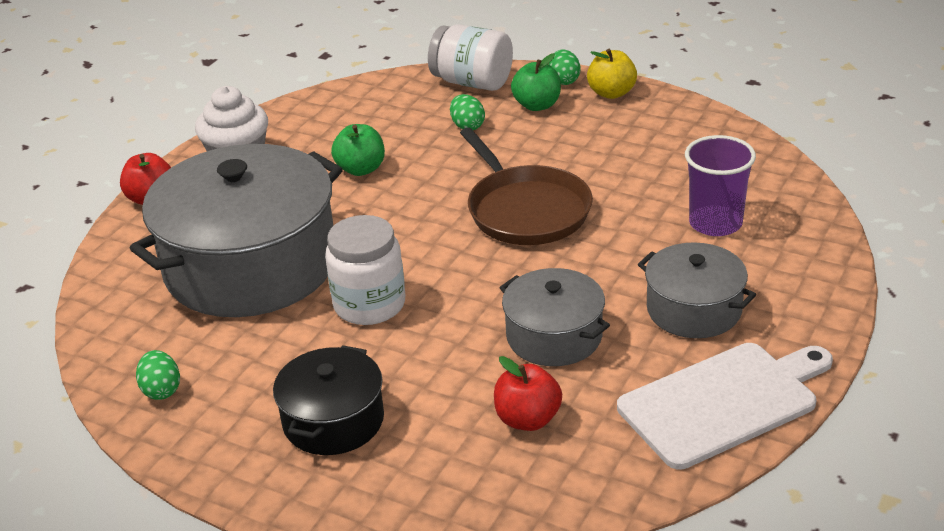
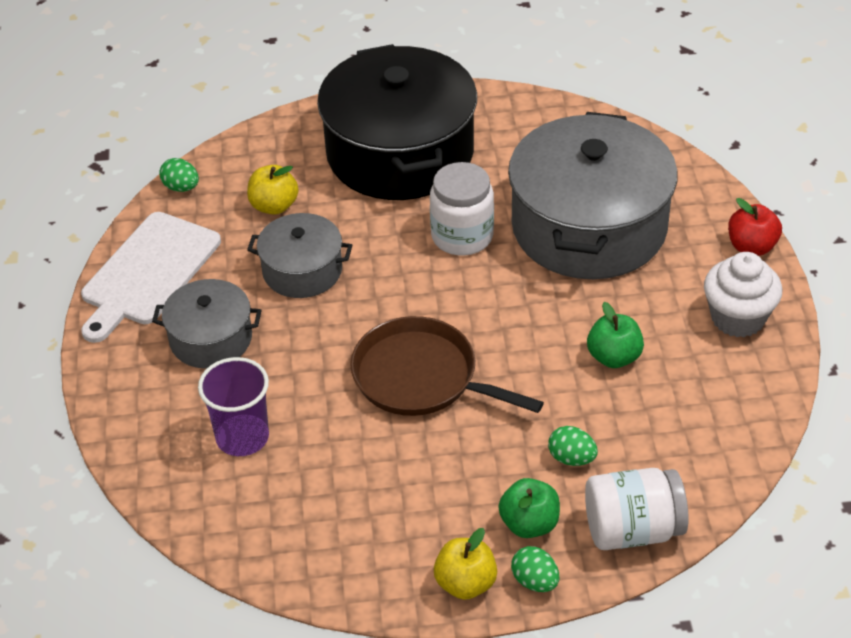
camera: 145 degrees right, 10 degrees up
(161, 390) = (532, 122): green egg -> green egg (181, 187)
(333, 420) = (399, 153): black pot -> black pot, size x1.98
(527, 419) = (274, 206): red apple -> yellow apple

